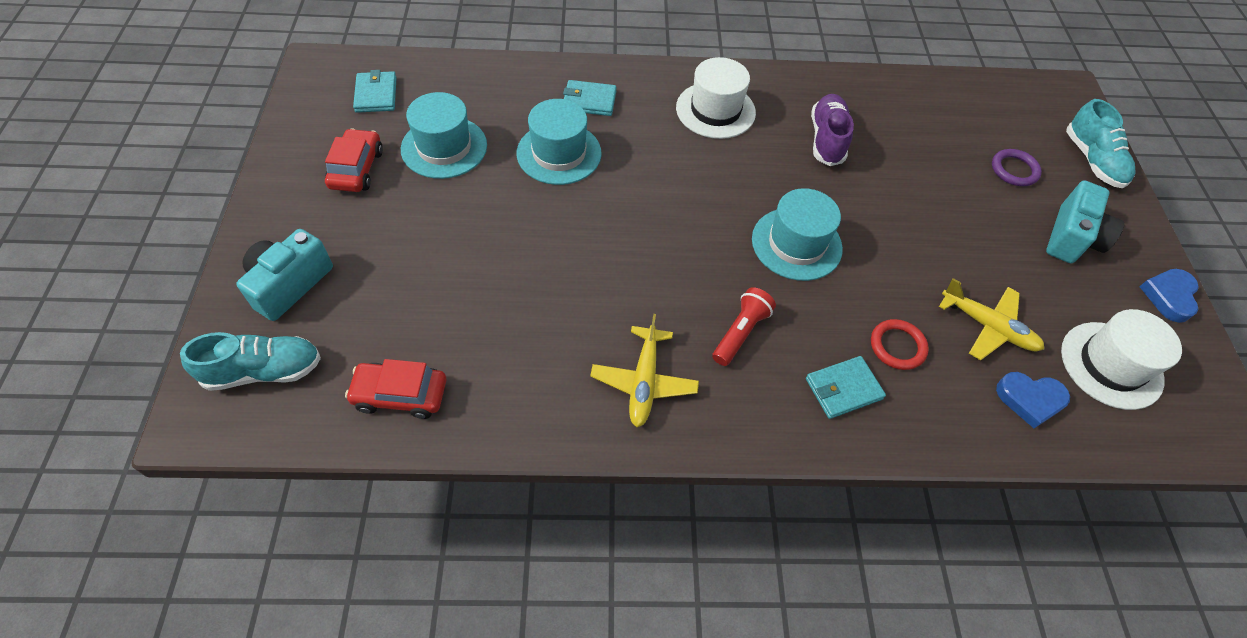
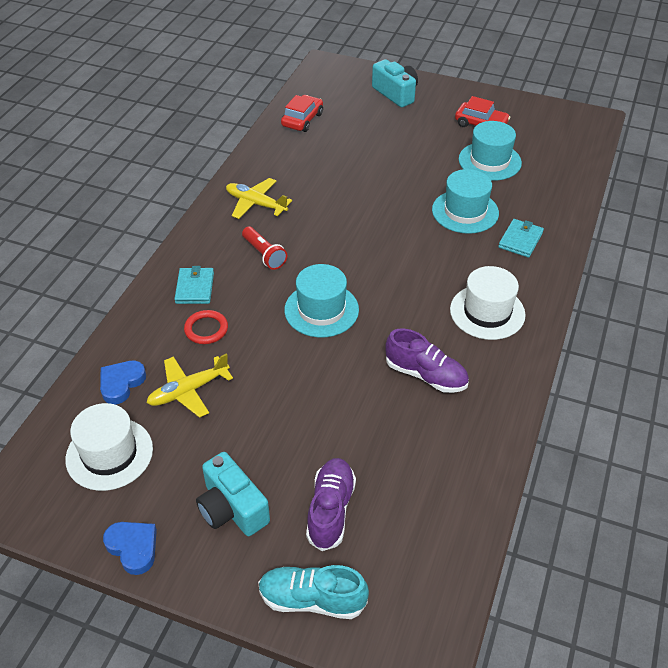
camera: 115 degrees right, 10 degrees down
(264, 371) = (342, 82): turquoise shoe -> none
(376, 94) = (555, 140): turquoise wallet -> none
(1014, 170) = (330, 510): purple ring -> purple shoe

